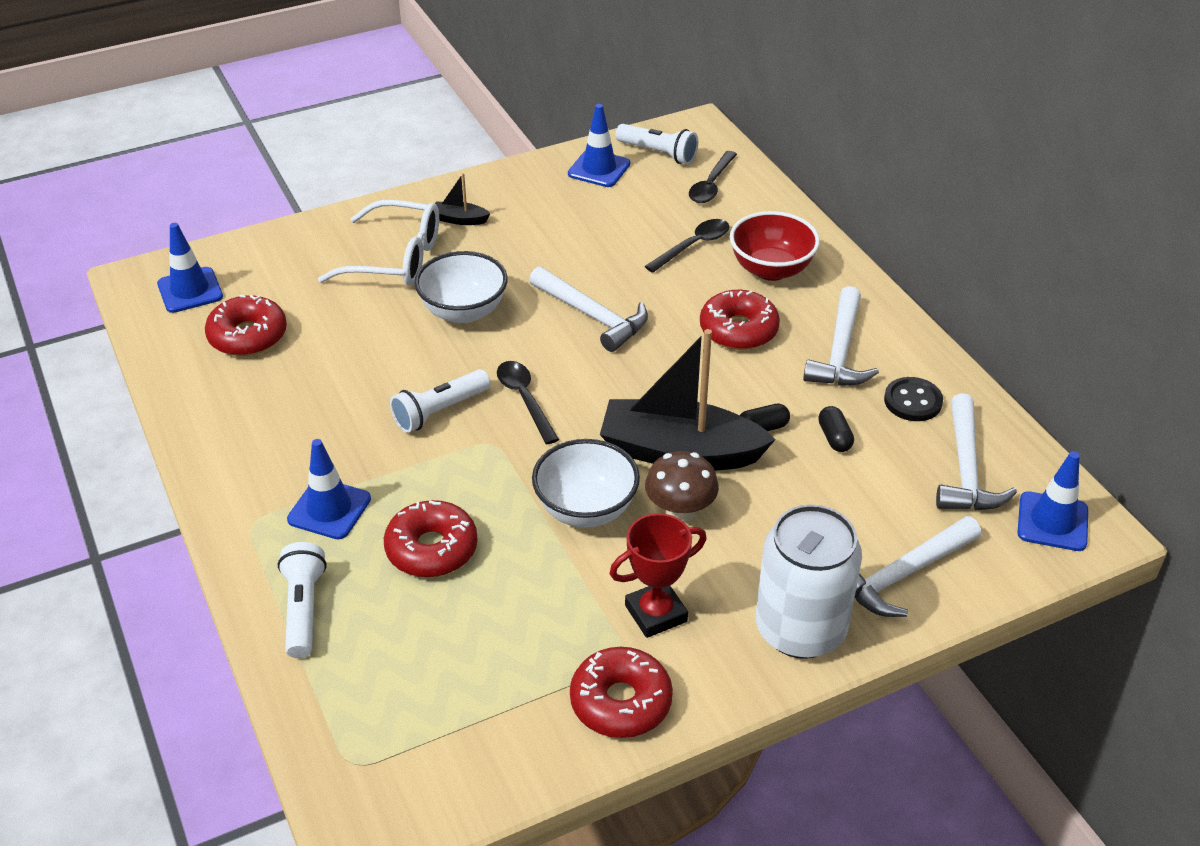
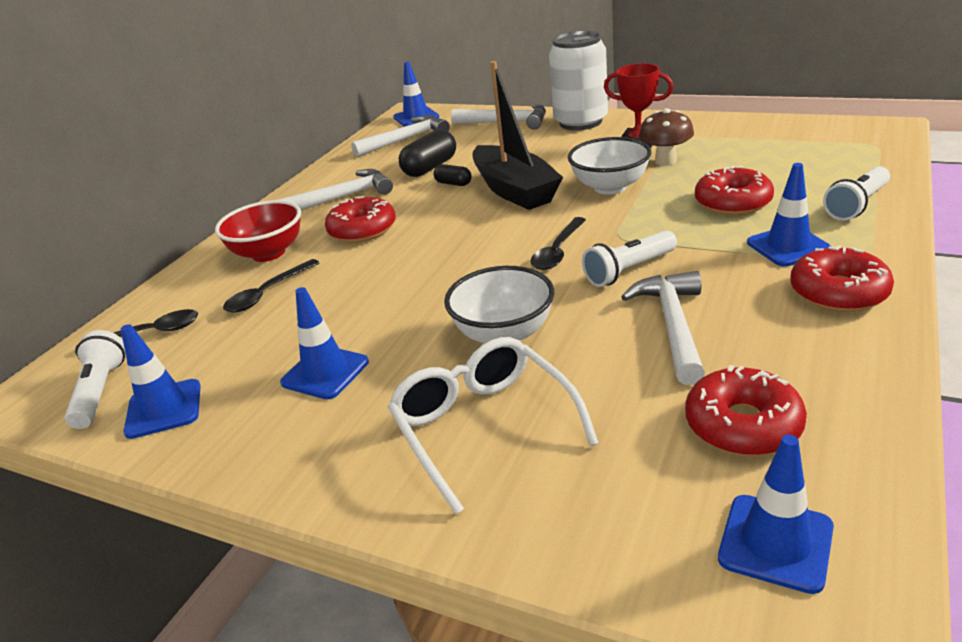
camera: 125 degrees left, 10 degrees down
(439, 411) = (629, 270): white flashlight -> white flashlight turned 135 degrees clockwise
(460, 219) = (360, 435): black boat -> none
(541, 231) = (325, 372): none -> blue traffic cone
(592, 316) = (422, 281): white hammer -> white hammer (673, 325)
(621, 702) = (700, 126): red donut -> red donut (838, 292)
(680, 512) = (561, 169): brown mushroom -> brown mushroom (665, 161)
(693, 246) = (267, 293): black spoon -> black spoon turned 60 degrees counterclockwise
(834, 438) = (430, 168): black capsule -> black capsule, size x1.78
(913, 401) = (365, 166): black button -> none

